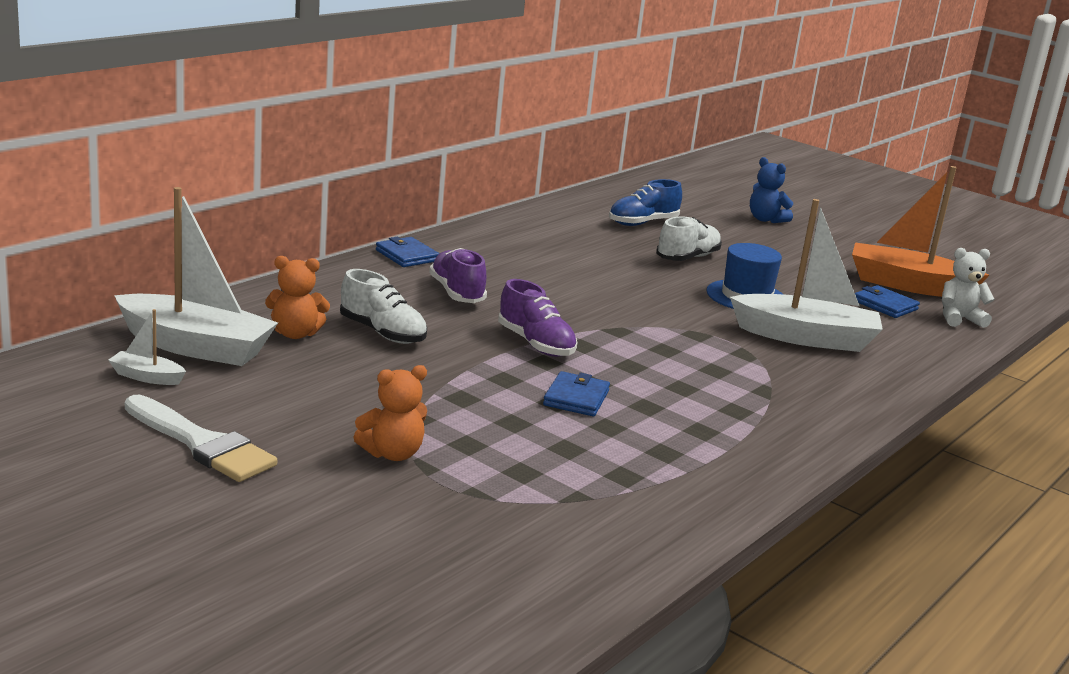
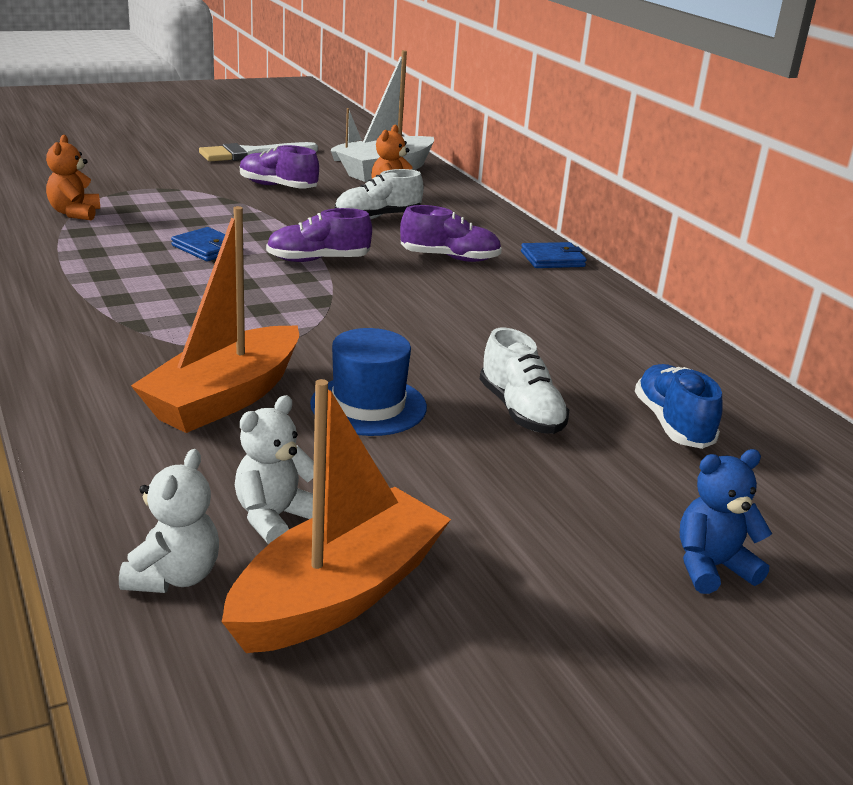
camera: 115 degrees right, 5 degrees up
(335, 400) = (278, 186): none -> purple shoe
(392, 454) = (191, 185): orange teddy bear -> orange teddy bear (75, 213)
(806, 338) = (225, 398): white boat -> orange boat
(885, 305) = (275, 517): blue wallet -> white teddy bear

